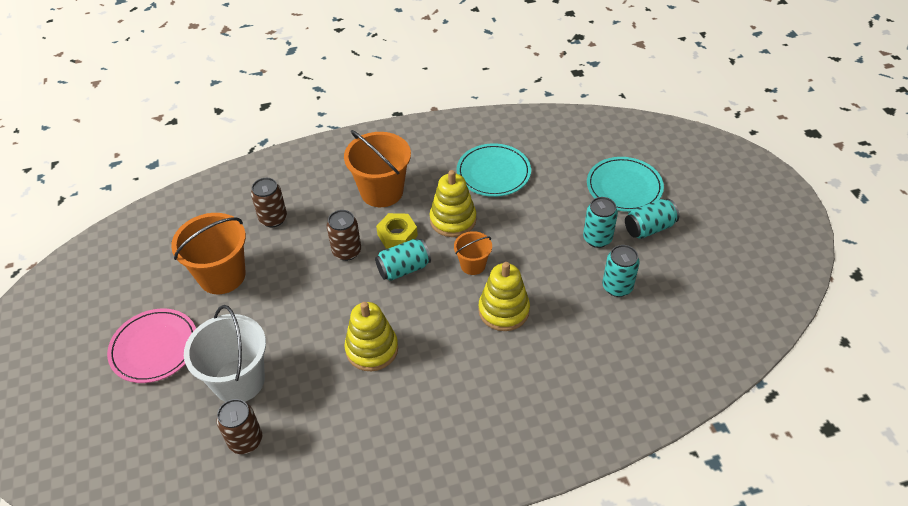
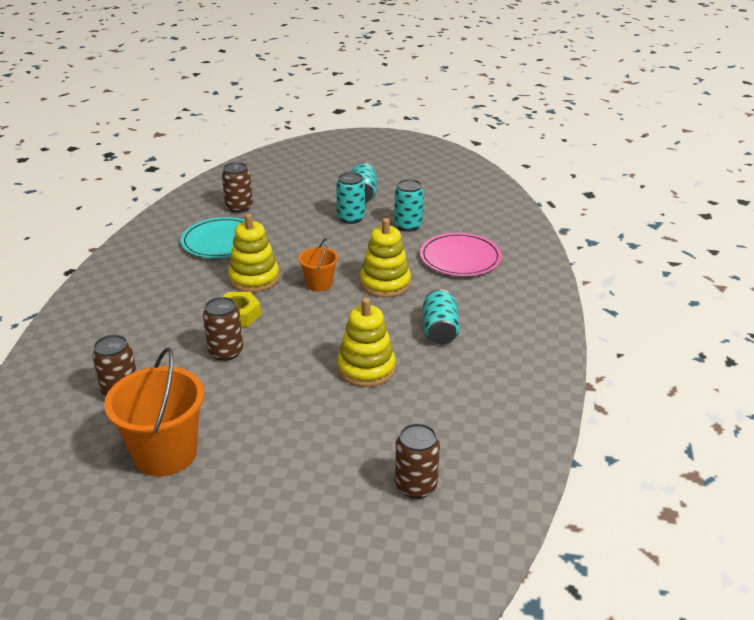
camera: 65 degrees left, 15 degrees down
(154, 348) = (223, 539): pink plate -> pink plate (460, 258)
(239, 381) = (332, 473): white bucket -> none
(382, 191) = (169, 308): orange bucket -> none
(403, 269) = (285, 323): turquoise can -> turquoise can (440, 330)
(555, 156) = (239, 207): none -> brown can
(624, 187) = (309, 190): turquoise plate -> none

